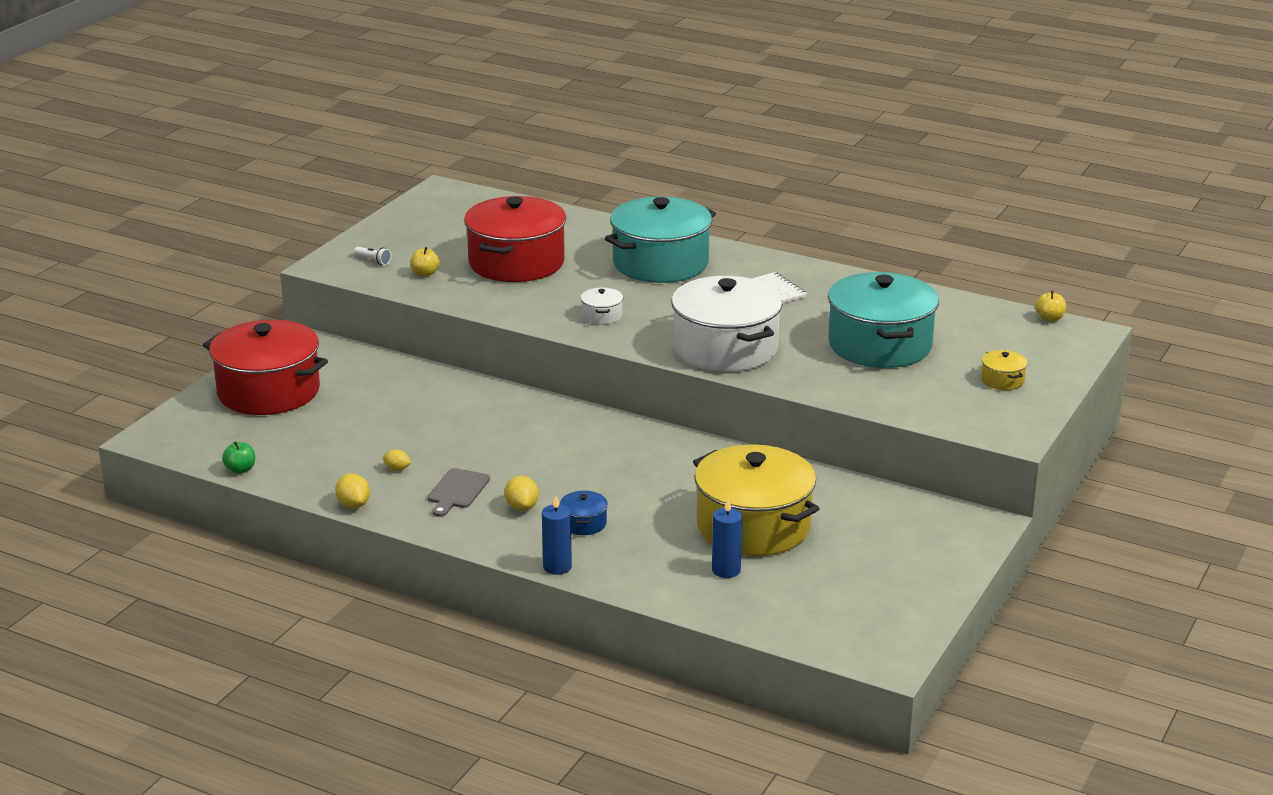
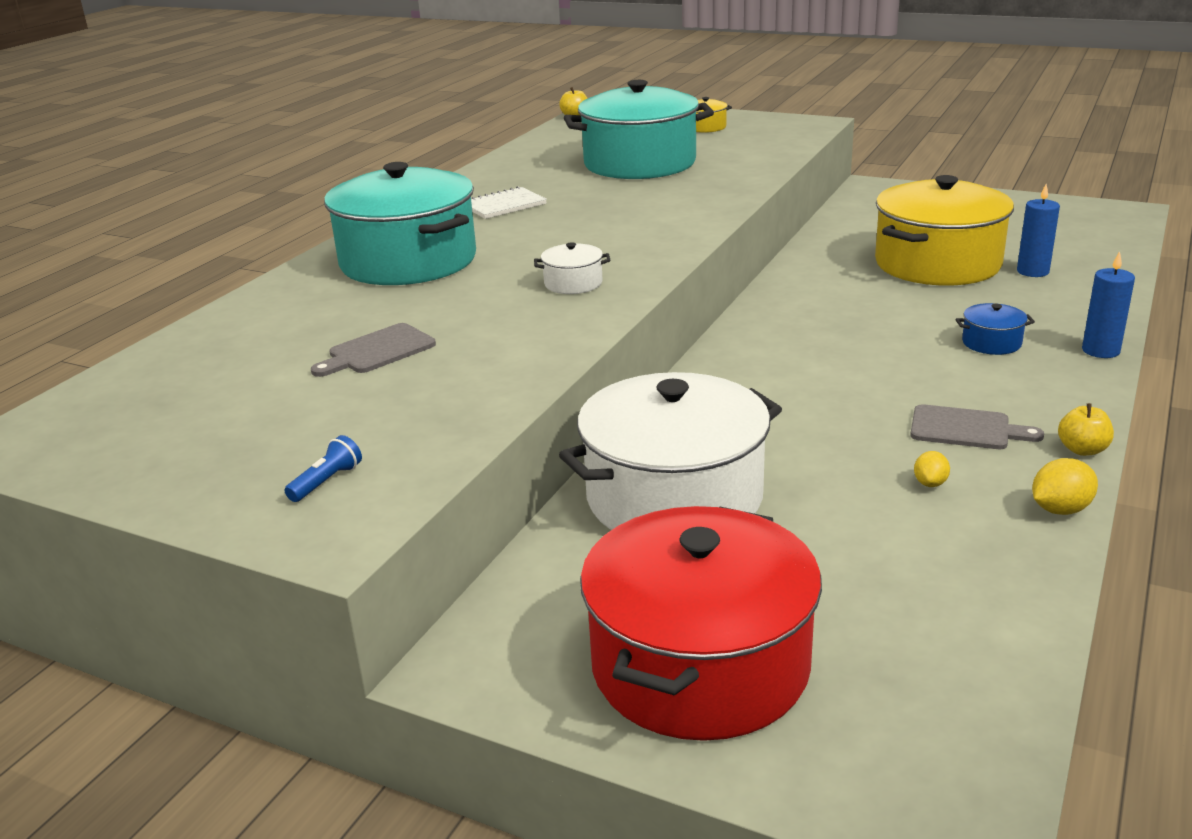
camera: 90 degrees left, 0 degrees up
(240, 470) = (1021, 652): green apple -> none
(373, 261) = (327, 482): white flashlight -> blue flashlight
(425, 274) = (401, 423): yellow apple -> yellow apple (1082, 450)
(516, 263) = (377, 351): red pot -> grey cutting board
(522, 507) = (979, 381): yellow lemon -> none
(725, 349) = (661, 219): white pot -> white pot (674, 497)

